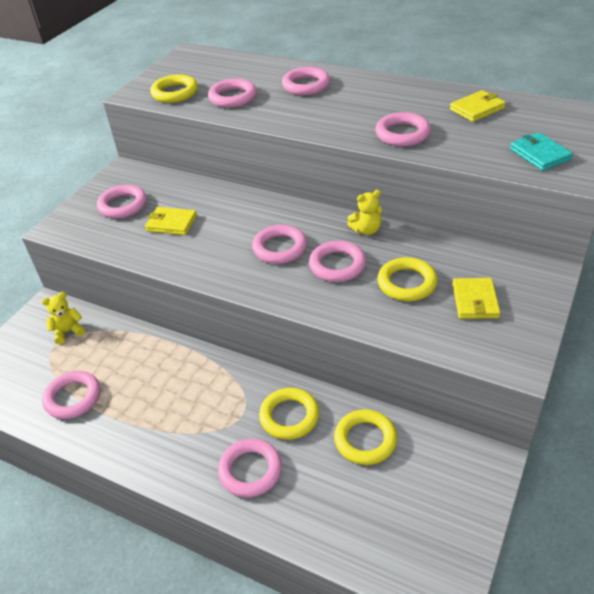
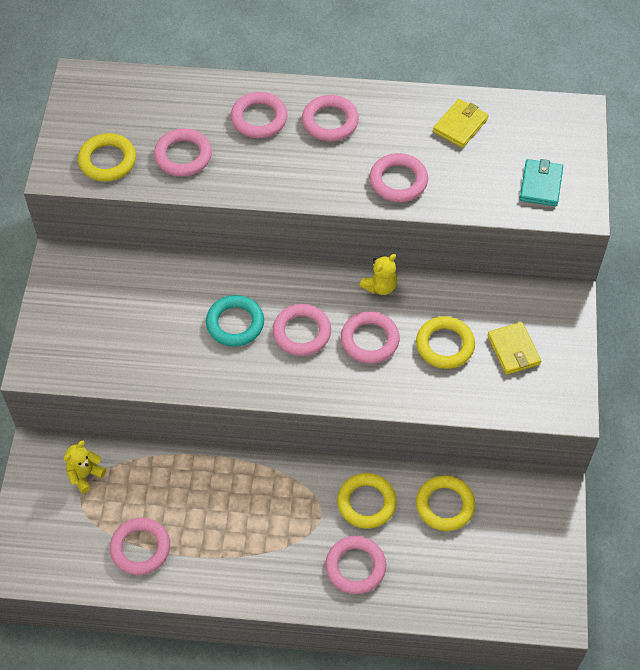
camera: 25 degrees left, 15 degrees up
(123, 205) = (93, 315): pink ring -> pink ring (330, 121)
(171, 223) = (166, 327): yellow wallet -> none
(228, 231) = (235, 323): none -> turquoise ring
(540, 154) = (541, 185): turquoise wallet -> turquoise wallet turned 60 degrees clockwise

